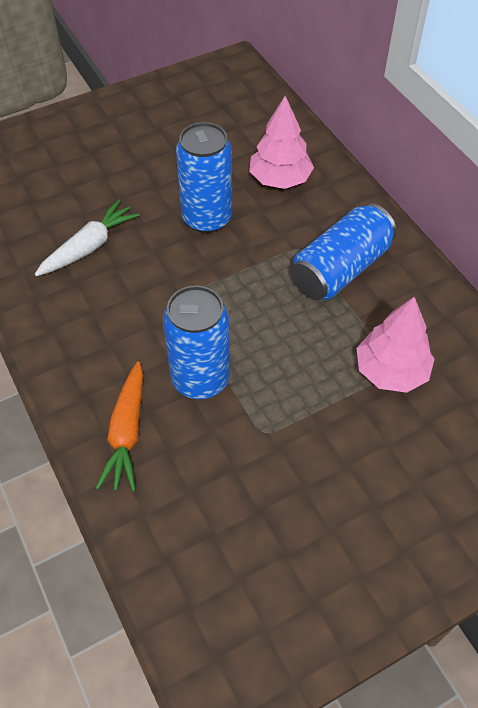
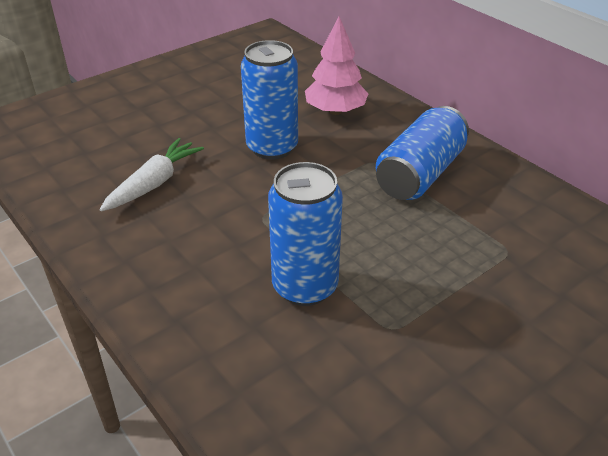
camera: 10 degrees left, 15 degrees down
(127, 433) = (234, 350): orange carrot -> none
(391, 371) = (505, 254): pink tree -> none

